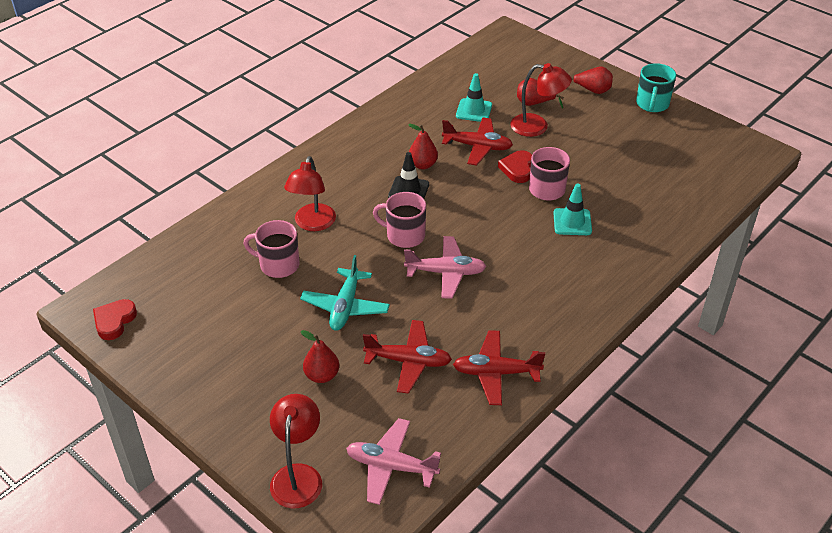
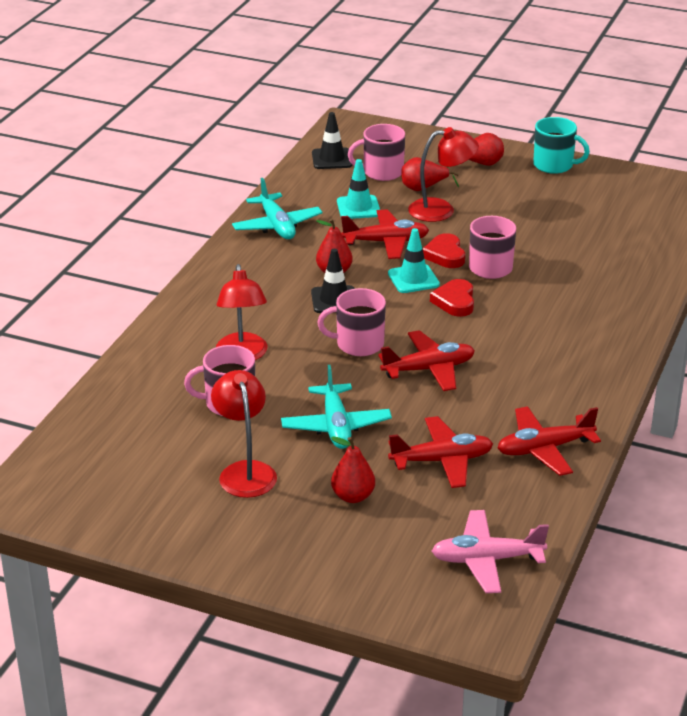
camera: 20 degrees left, 10 degrees down
(114, 321) = (65, 502): red heart -> red heart (455, 301)
(298, 476) = (389, 594): red lamp -> red lamp (245, 471)
(403, 113) = (277, 226): none -> turquoise plane
(446, 272) = (429, 369): pink plane -> red plane
(478, 62) = (332, 159): none -> black traffic cone
(510, 82) = (382, 172): none -> pink mug
(572, 222) = (537, 293): turquoise traffic cone -> turquoise traffic cone (413, 279)
(652, 104) = (554, 165): turquoise mug -> turquoise mug turned 60 degrees counterclockwise

